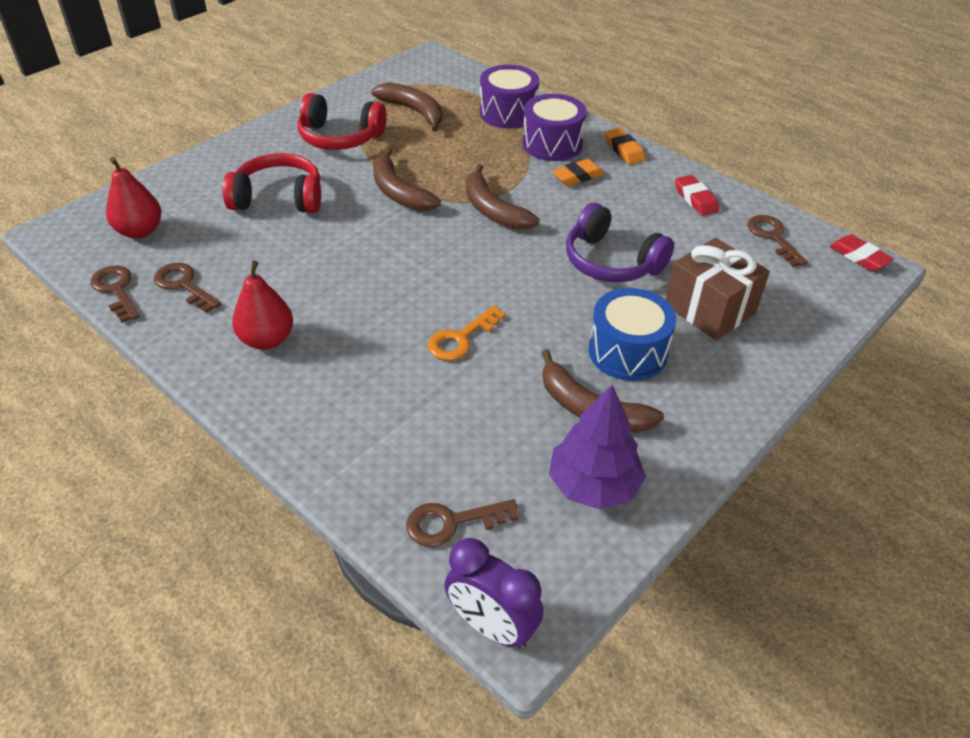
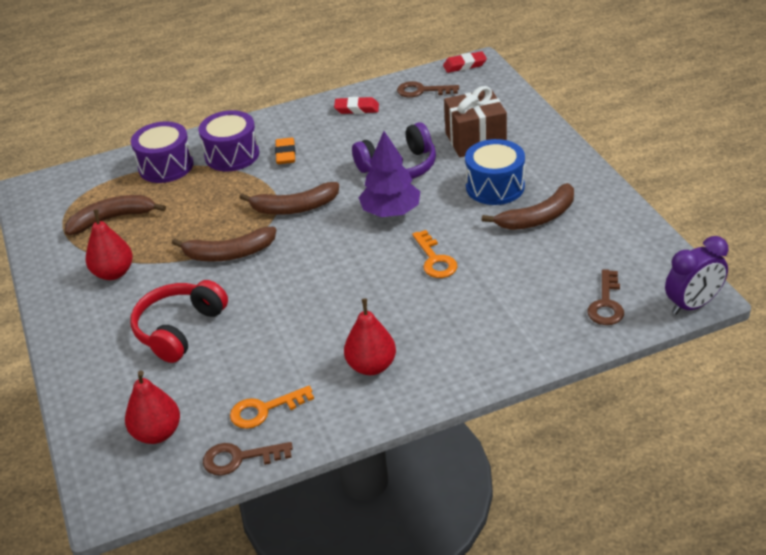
camera: 60 degrees left, 5 degrees down
(184, 285) = (264, 410): brown key -> orange key
(340, 137) = (114, 273): red headphones -> red pear
(593, 485) = (603, 234): purple tree -> purple tree (391, 211)
(623, 150) = (270, 122): orange eraser -> none

